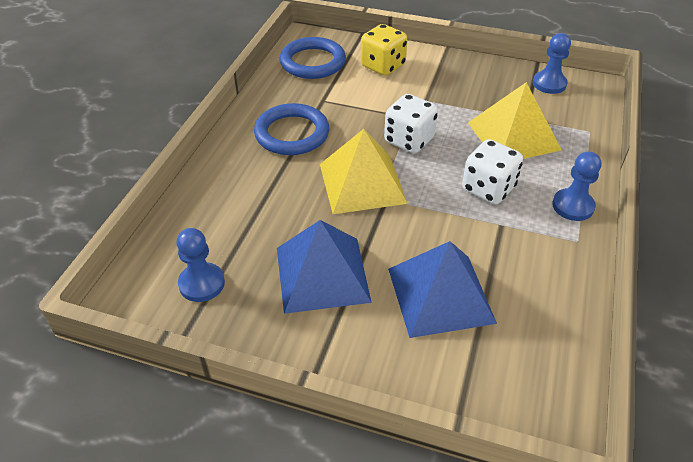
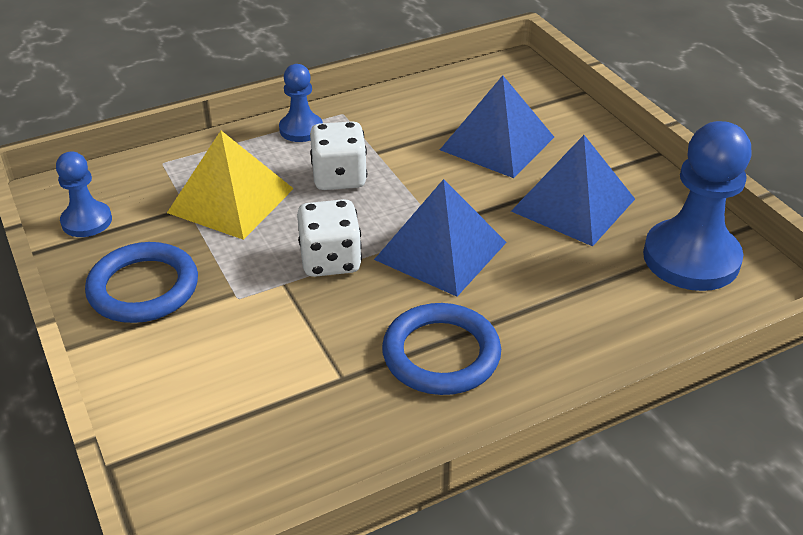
camera: 135 degrees left, 5 degrees down
(201, 283) = (691, 258): blue pawn -> blue pawn, size x1.84
(313, 62) = (265, 457): blue ring -> blue ring (143, 288)
(362, 183) = (441, 250): yellow pyramid -> blue pyramid
(383, 66) = (193, 376): yellow dice -> none

